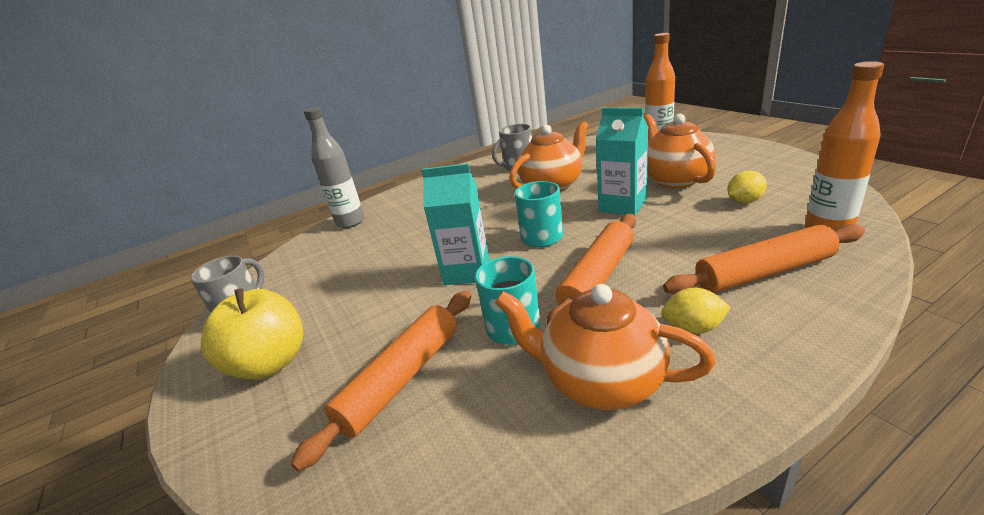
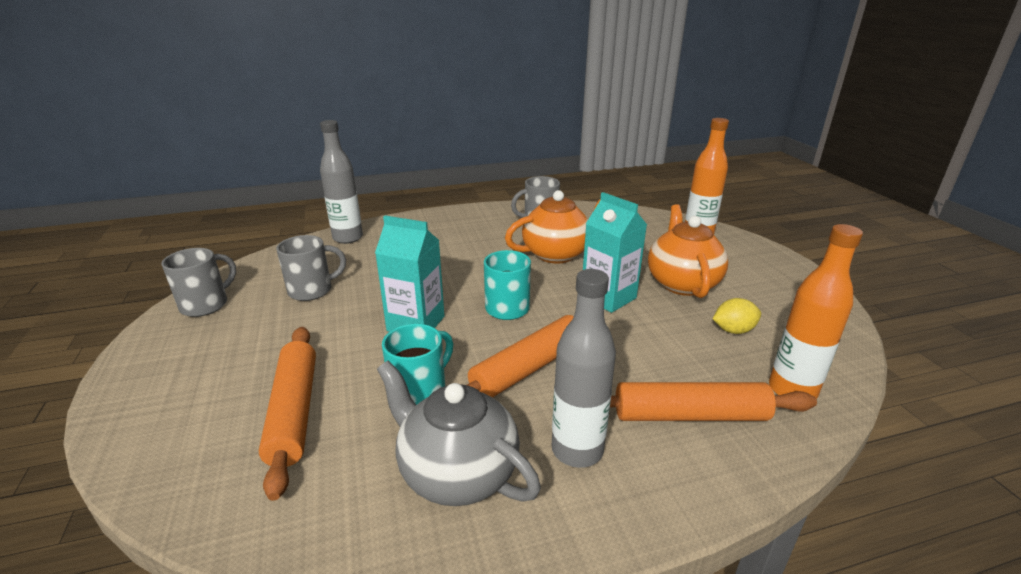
camera: 10 degrees right, 0 degrees up
(270, 363) = (200, 360): yellow apple -> none
(345, 272) = (312, 290): none -> grey mug
(402, 379) = (294, 412): orange rolling pin -> orange rolling pin turned 60 degrees counterclockwise
(600, 381) = (457, 473): orange teapot -> grey teapot
(693, 328) = (577, 450): yellow lemon -> grey bottle

